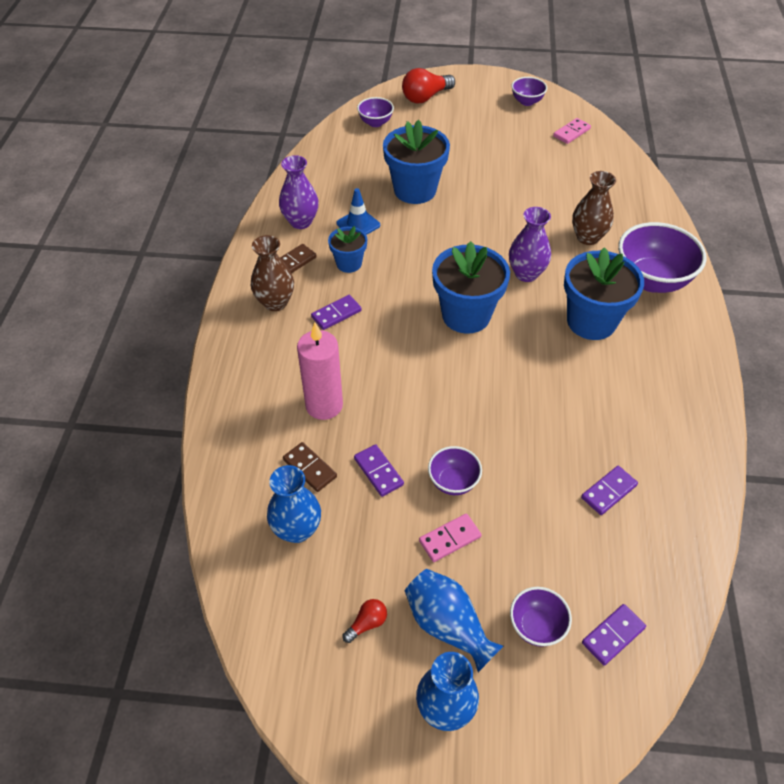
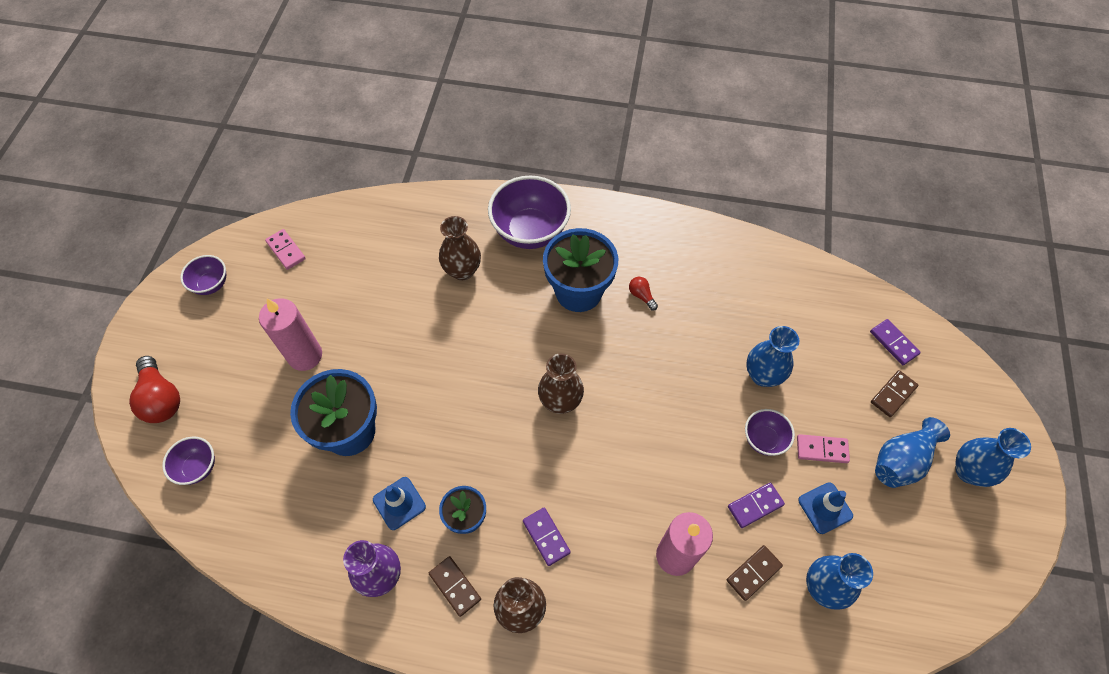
camera: 85 degrees left, 10 degrees up
(367, 623) = (908, 527): red light bulb -> red light bulb (641, 296)
(382, 537) = (825, 508): none -> blue traffic cone
(449, 539) = (822, 449): pink domino -> pink domino turned 60 degrees counterclockwise
(466, 315) = (560, 401): blue flower pot -> brown vase
(476, 158) = (305, 356): none -> pink candle
(526, 274) = (507, 336): purple vase -> none
(531, 483) = (762, 375): none -> blue vase
(536, 626) = (893, 394): purple bowl -> brown domino
(608, 491) = (768, 318): purple domino -> none

